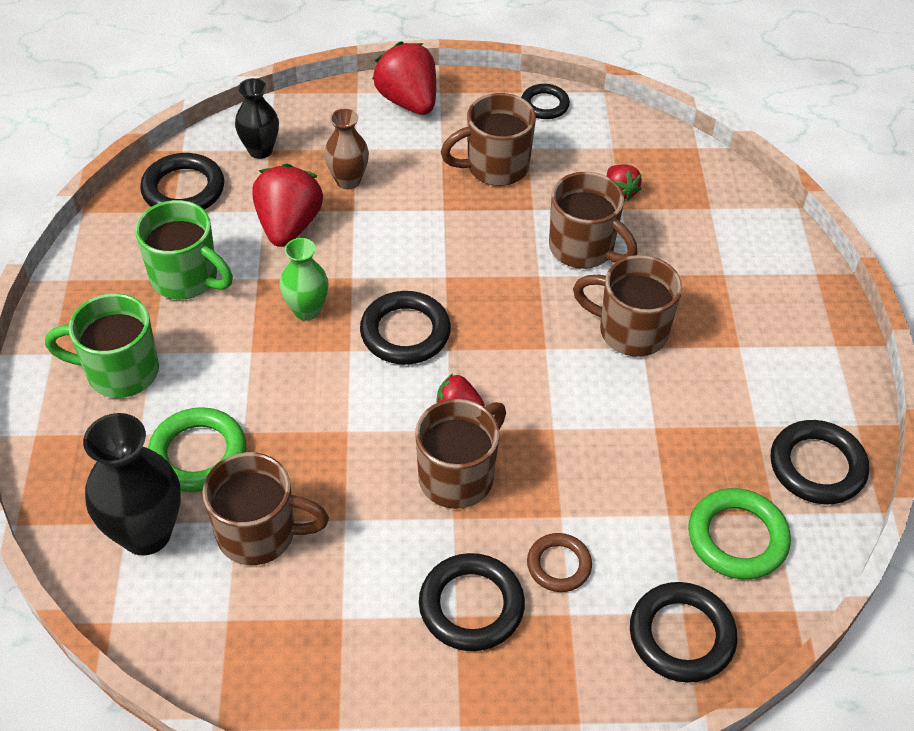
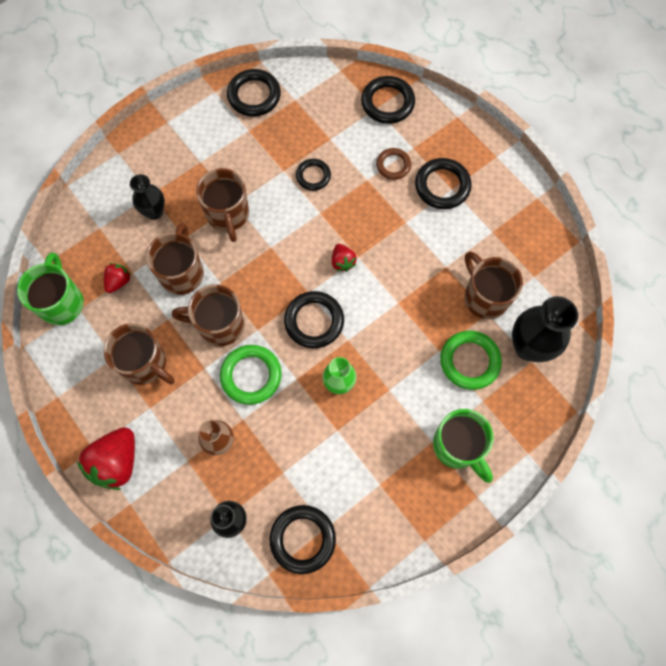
camera: 125 degrees left, 20 degrees up
(186, 278) = (369, 470): green mug -> green mug (62, 302)
(288, 226) = (284, 446): red strawberry -> none
(458, 476) = (382, 235): brown mug -> brown mug (219, 325)
(544, 105) = (62, 373): black ring -> black ring (313, 176)
(693, 265) = (154, 212): none -> black vase
(737, 538) = (320, 107): green ring -> green ring (251, 375)

